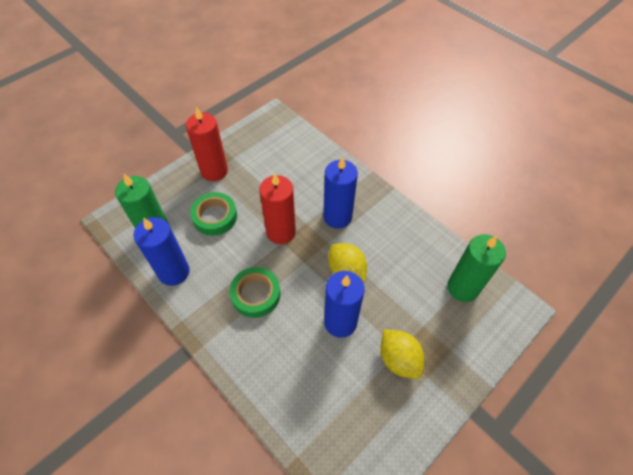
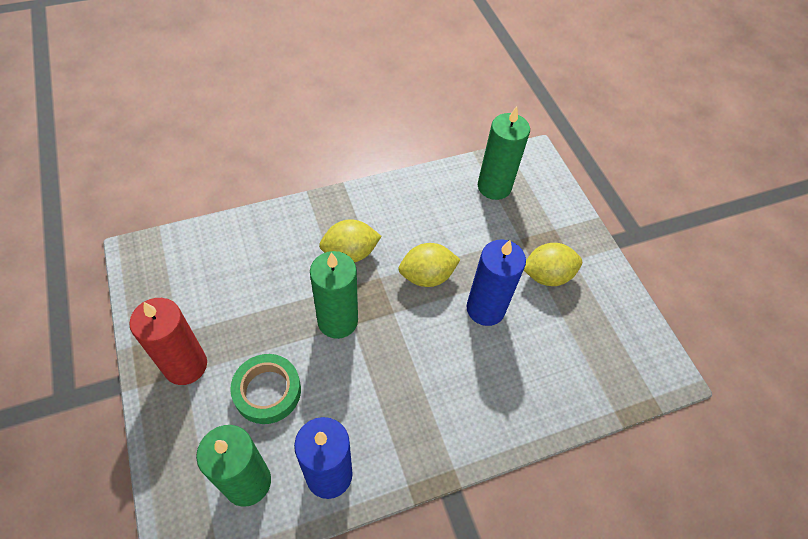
camera: 70 degrees left, 0 degrees up
(256, 294) = (412, 382): green tape -> none
(281, 232) = (337, 321): red candle -> green candle
(337, 217) = (350, 253): blue candle -> yellow lemon

